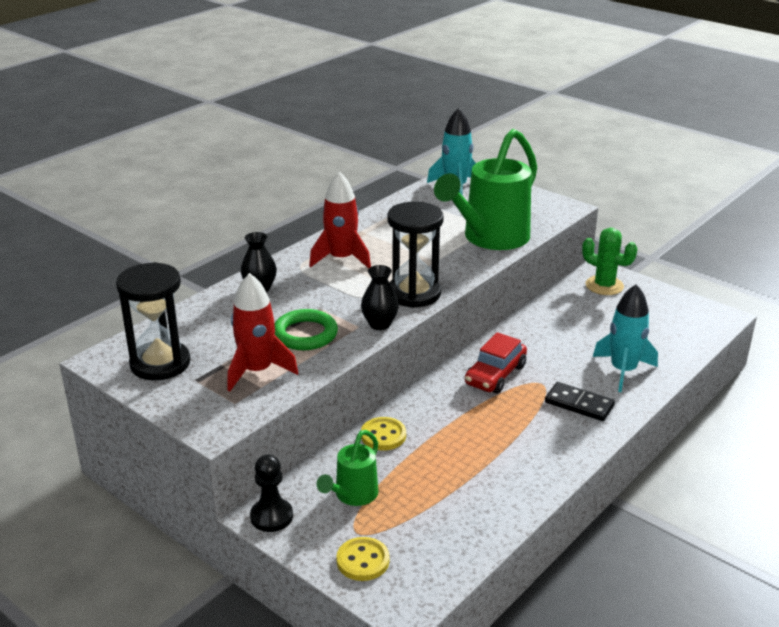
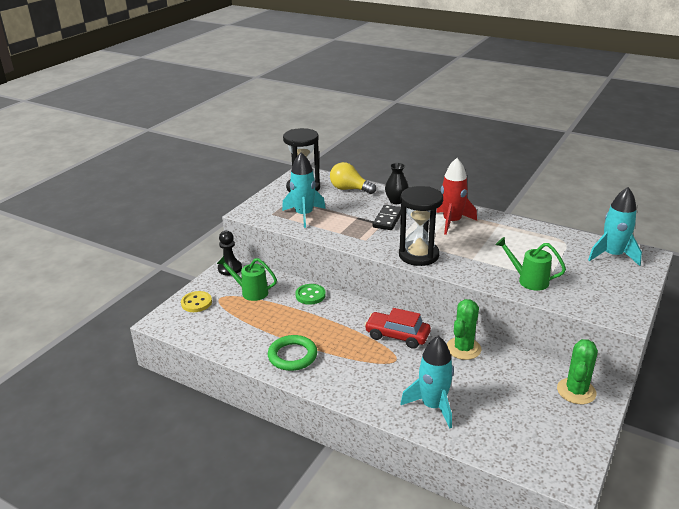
camera: 80 degrees right, 0 degrees up
(196, 321) = (349, 189): none -> yellow light bulb
(257, 371) = (304, 215): red rocket -> turquoise rocket
(305, 334) = (349, 223): green ring -> green ring (292, 356)
(380, 324) = (371, 247): black vase -> none
(383, 435) = (310, 295): yellow button -> green button
(490, 238) = (529, 280): green watering can -> green watering can, size x0.50
(528, 334) = (463, 348): none -> green cactus
(579, 404) = (374, 381): black domino -> black domino (387, 219)

